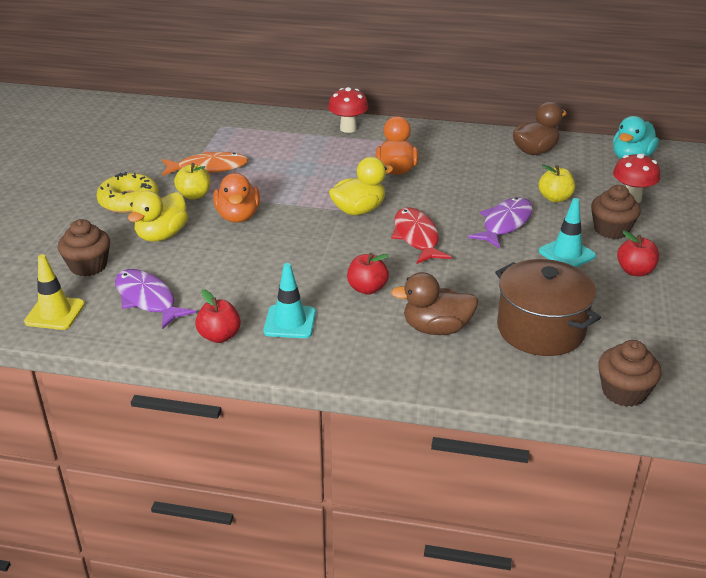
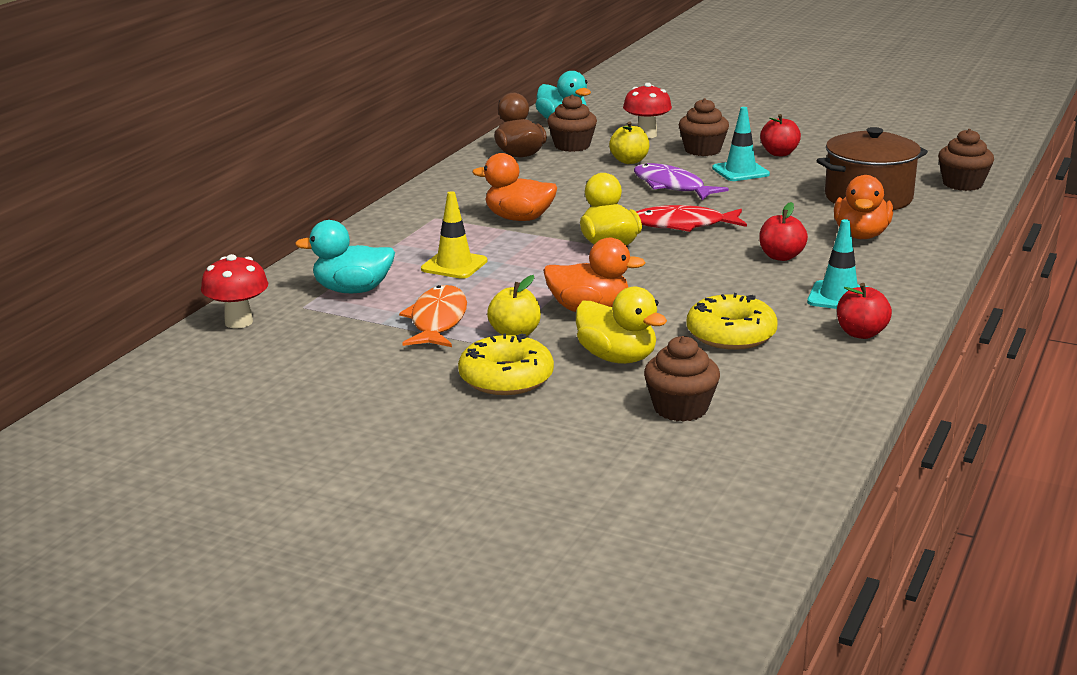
camera: 75 degrees left, 10 degrees down
(55, 313) = (794, 431): yellow traffic cone -> yellow traffic cone (454, 265)
(147, 299) = (775, 371): purple fish -> none
(207, 276) = (731, 334): none -> yellow donut
(248, 135) = (352, 290): none -> turquoise duck
(348, 128) = (384, 232): red mushroom -> red mushroom (239, 322)
(436, 328) = (861, 235): brown duck -> orange duck
(573, 169) = (572, 146): none -> brown cupcake

